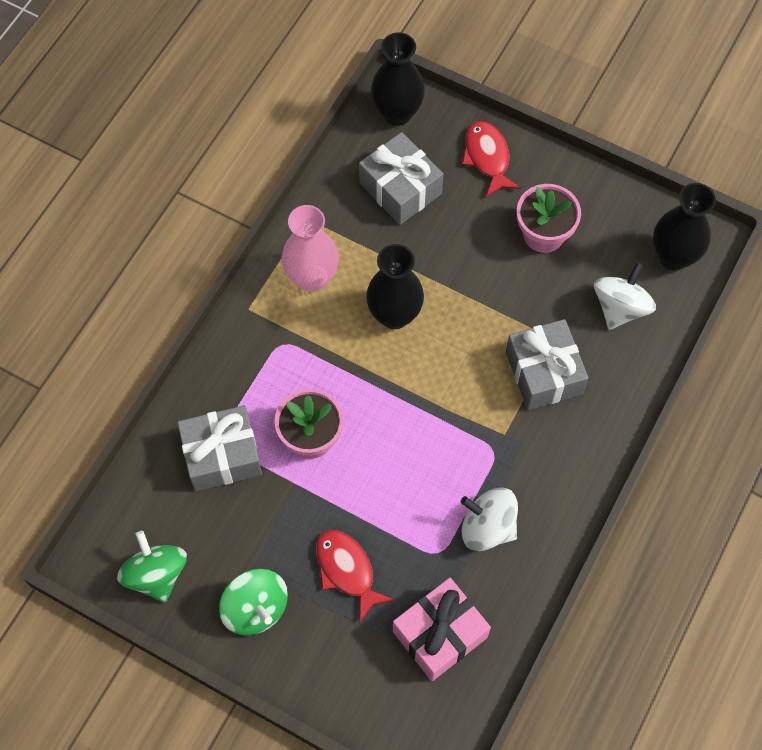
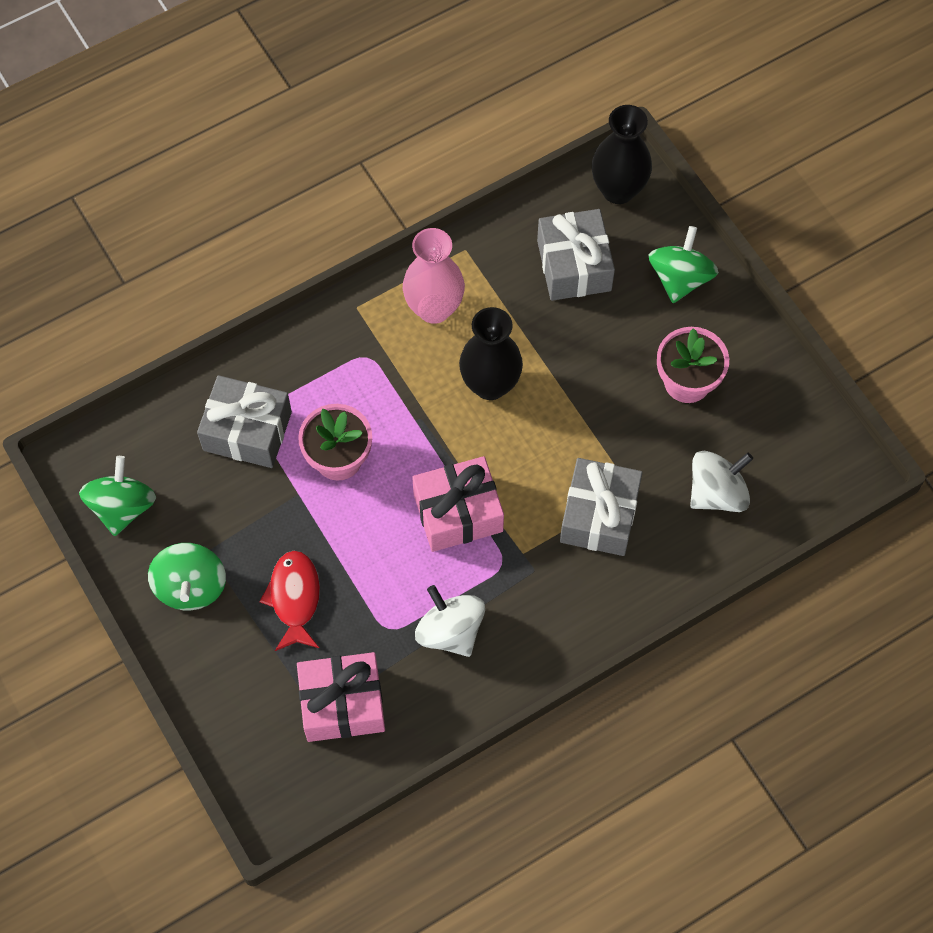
camera: 30 degrees right, 0 degrees up
(434, 430) = (458, 513): none -> pink gift
(487, 157) = (680, 278): red fish -> green spinning top
(673, 257) = (804, 471): black vase -> none

